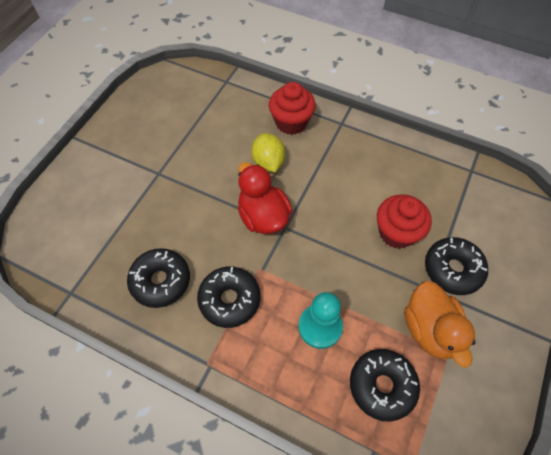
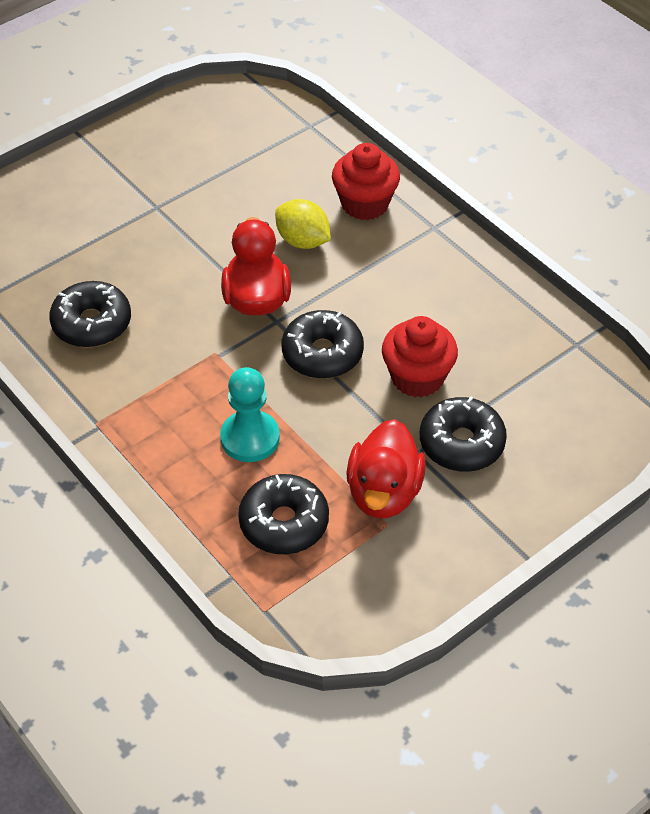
camera: 25 degrees right, 10 degrees down
(230, 300) = (160, 371): black donut -> black donut (322, 353)
(268, 162) = (303, 241): yellow lemon -> yellow lemon turned 60 degrees counterclockwise
(430, 329) = (384, 492): orange duck -> red duck

